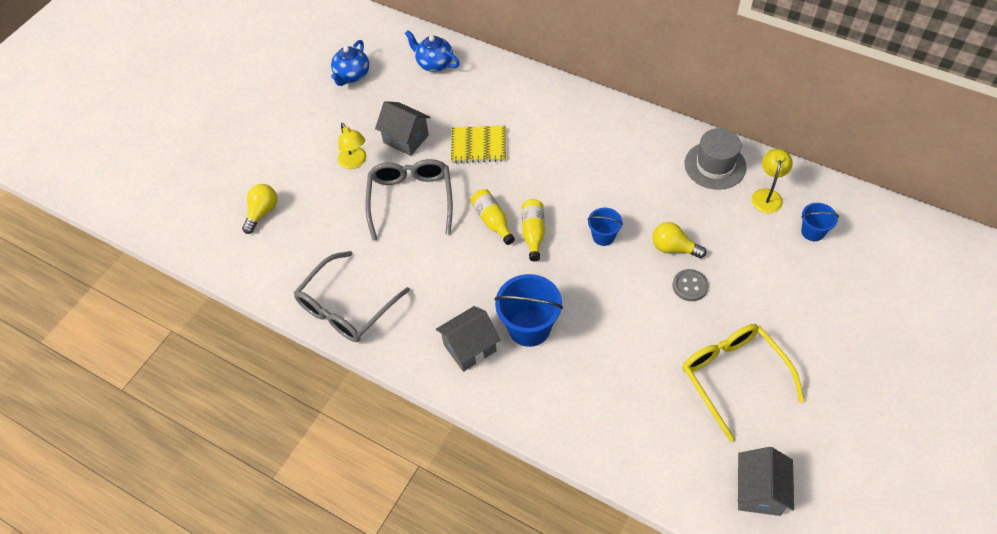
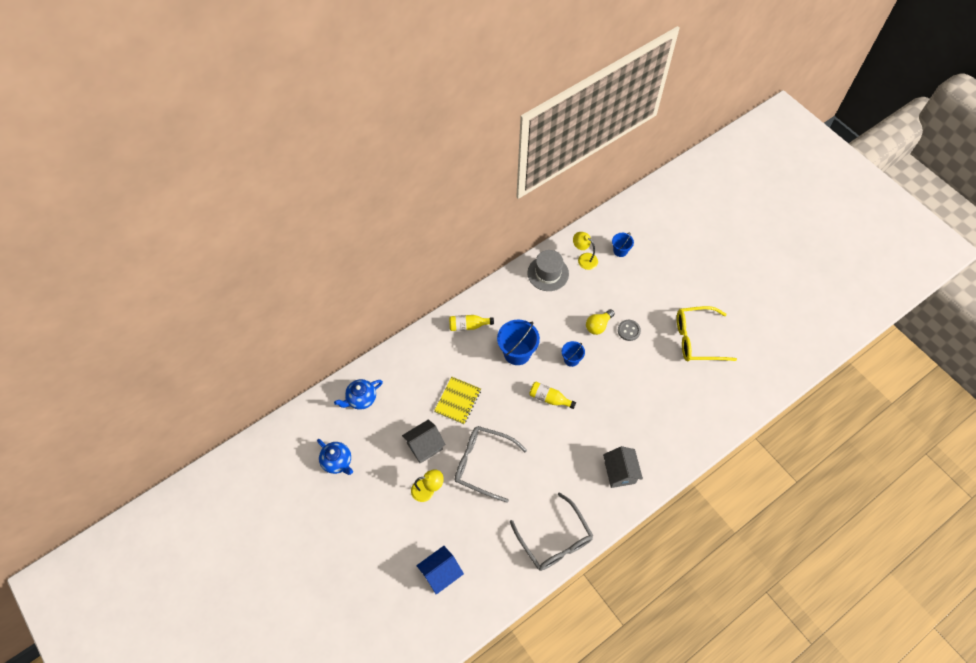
camera: 70 degrees left, 5 degrees up
(262, 212) = (441, 573): yellow light bulb -> blue house
(492, 221) = (527, 419): yellow bottle -> yellow bottle (468, 326)
(529, 327) = (619, 431): blue bucket -> blue bucket (517, 353)
(758, 491) = (768, 362): grey house -> none

